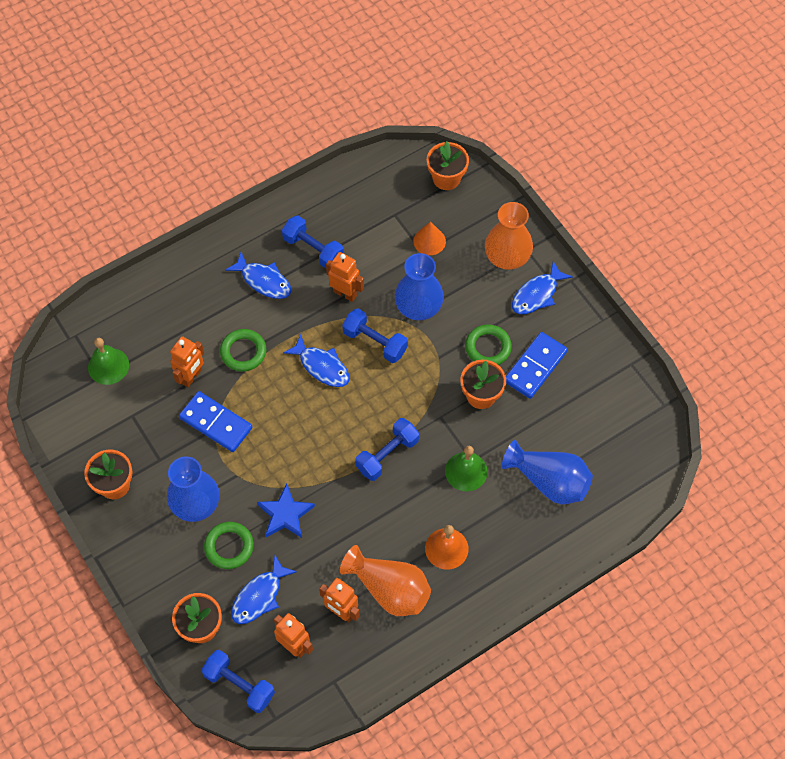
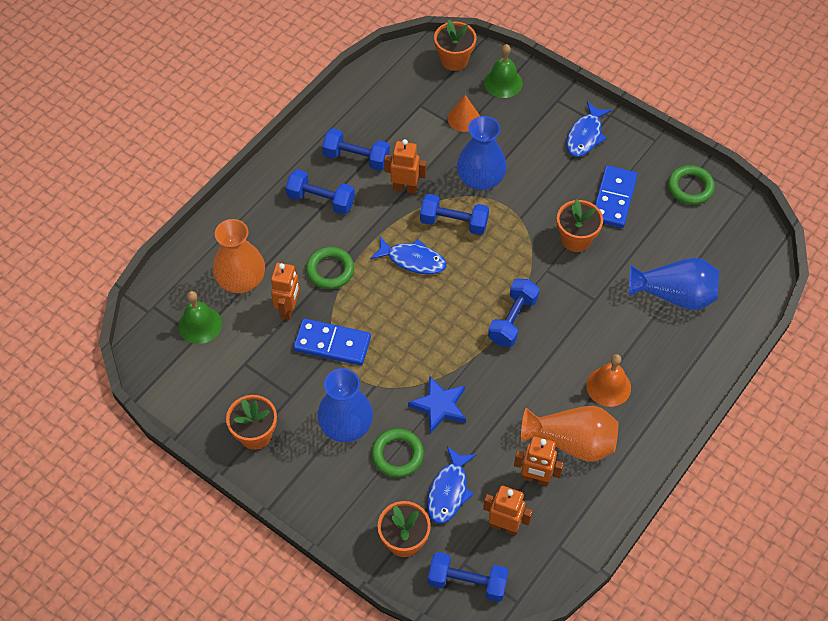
camera: 20 degrees left, 5 degrees down
(264, 281) = (321, 200): blue fish -> blue dumbbell
(466, 471) = (594, 311): green bell -> green bell (503, 82)
(488, 347) = (562, 195): green ring -> green ring (690, 187)
(507, 257) = (542, 111): orange vase -> orange vase (241, 280)

